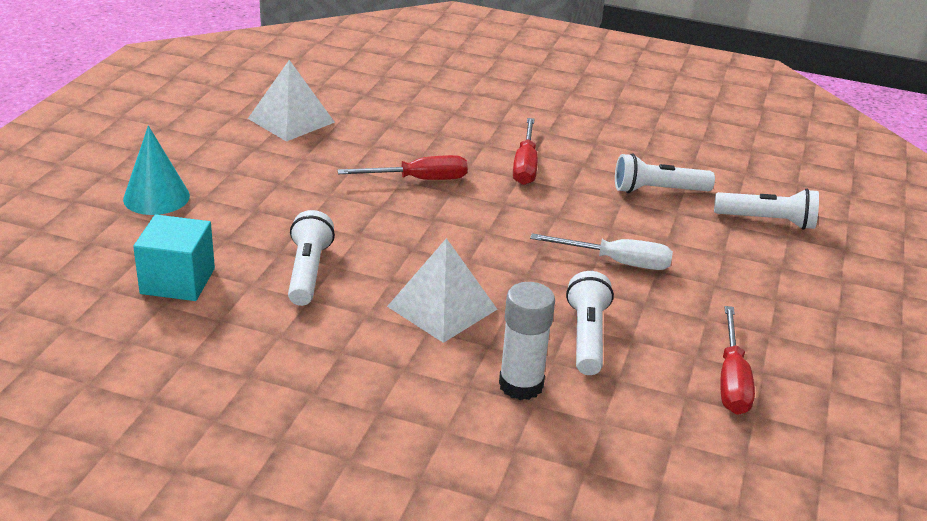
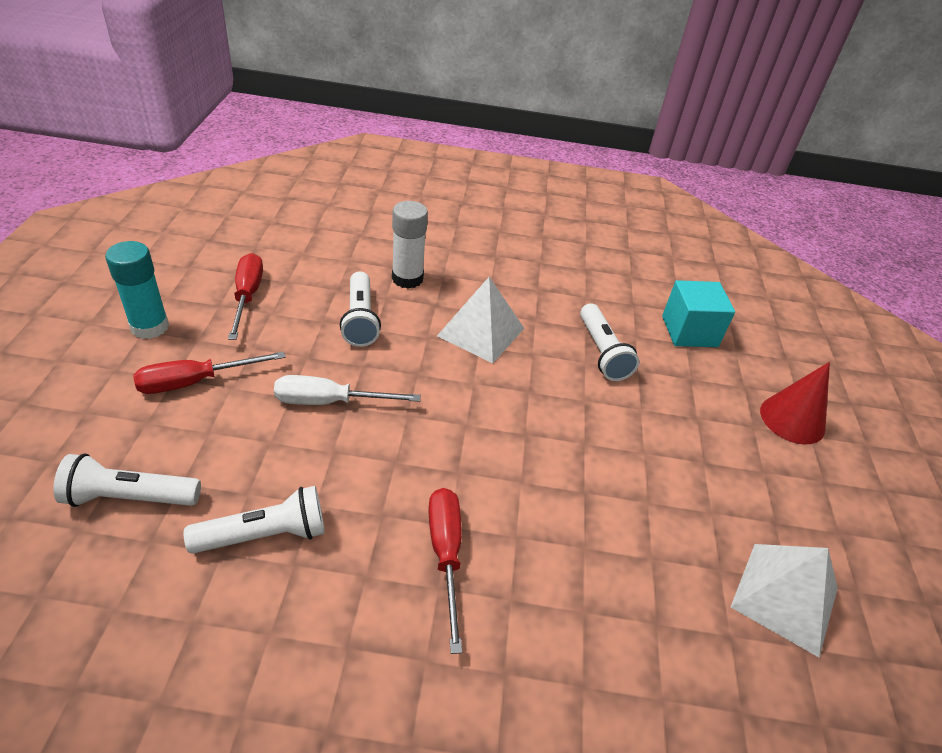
camera: 165 degrees right, 10 degrees up
(156, 197) = (792, 419): turquoise cone -> red cone
(419, 180) = (565, 496): red screwdriver -> red screwdriver (195, 382)
(830, 353) = (150, 327): none -> turquoise glue stick

